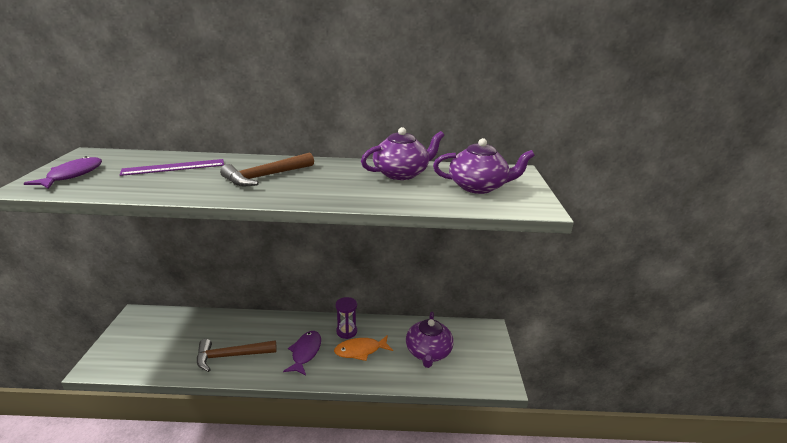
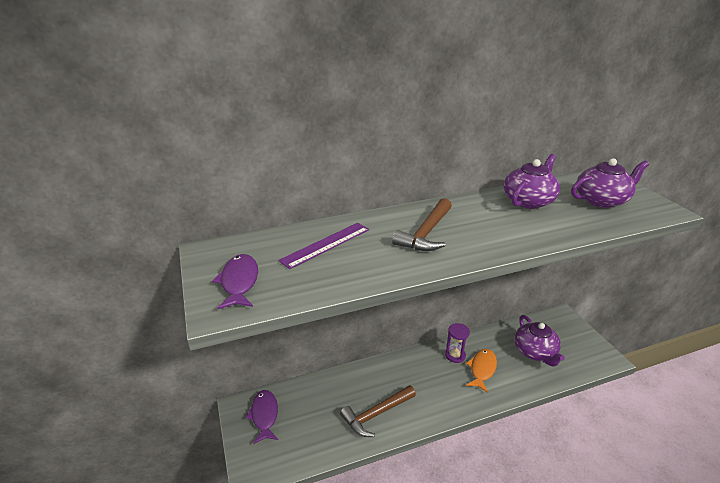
camera: 20 degrees left, 5 degrees up
(305, 352) = (438, 387): purple fish -> purple fish (264, 415)
(360, 351) = (482, 369): orange fish -> orange fish turned 150 degrees clockwise

